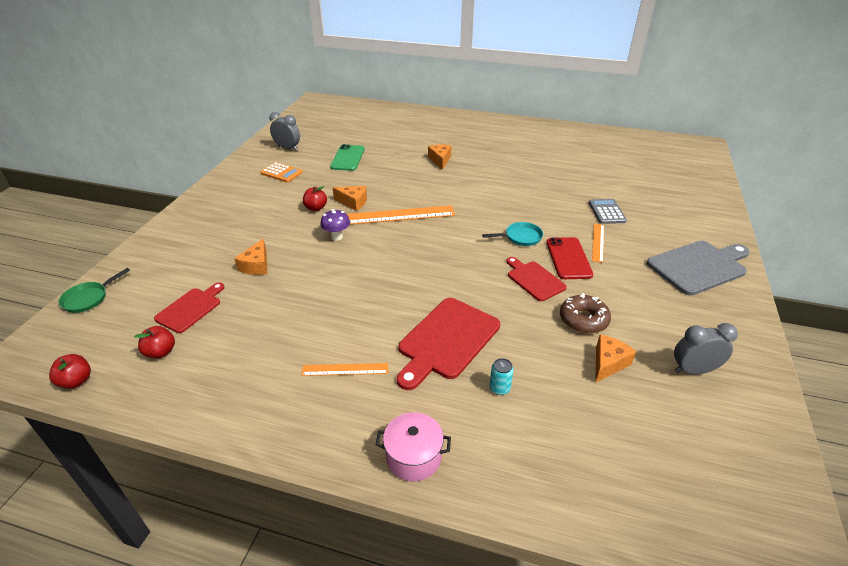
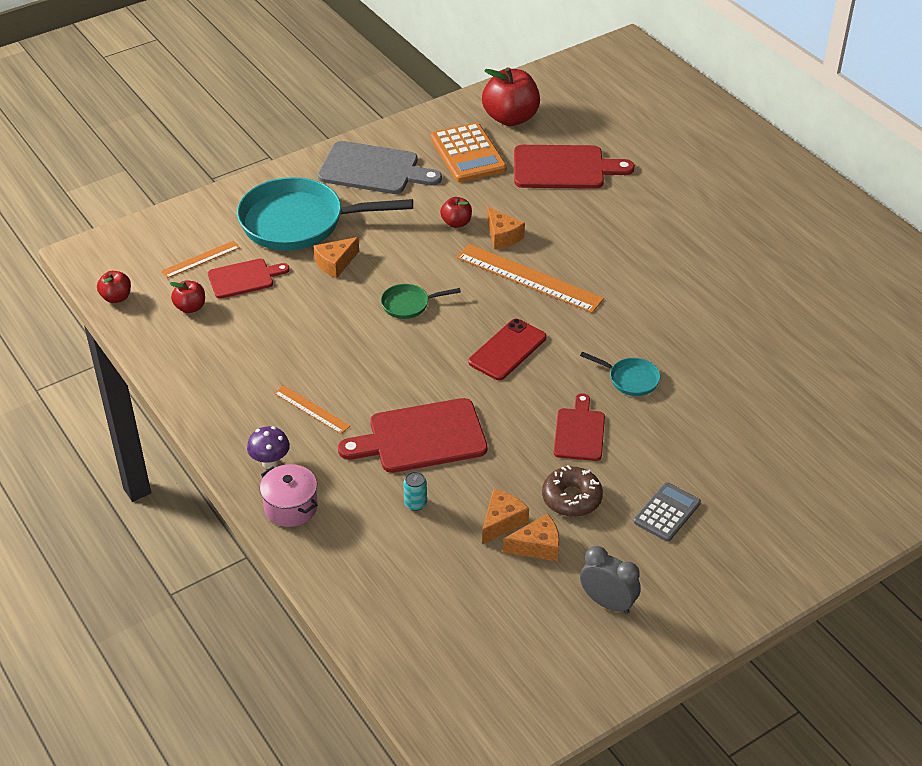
camera: 40 degrees right, 5 degrees up
(88, 298) = (175, 221): green pan -> green pan (408, 304)
(201, 254) = (299, 222): none -> turquoise pan
(281, 173) = (468, 154): orange calculator -> orange calculator, size x1.61
(287, 148) = (510, 118): grey clock -> red apple
(337, 237) = (440, 271): purple mushroom -> purple mushroom (270, 462)
(348, 158) = (564, 168): green phone -> red cutting board
(440, 160) = (671, 227): orange cheese -> orange cheese (502, 522)
(568, 258) = (649, 432): red phone -> red phone (507, 350)
(598, 242) = (710, 434): orange ruler -> orange ruler (200, 259)
(606, 212) = (779, 406): grey calculator -> grey calculator (667, 512)
(699, 266) = (784, 527): grey cutting board -> grey cutting board (373, 169)

